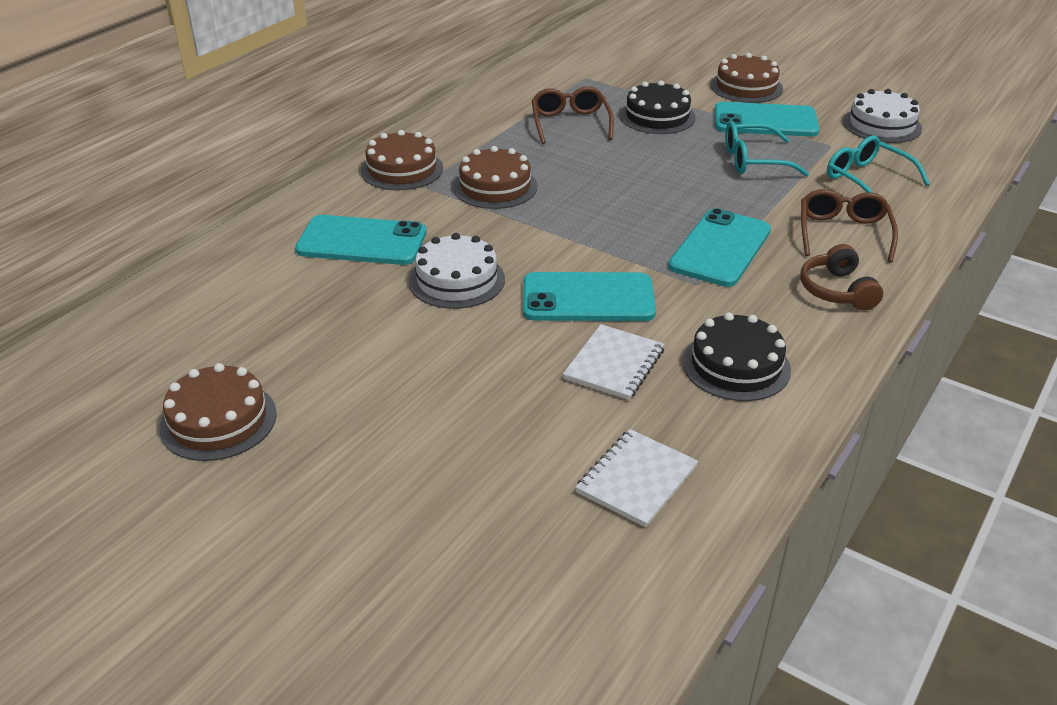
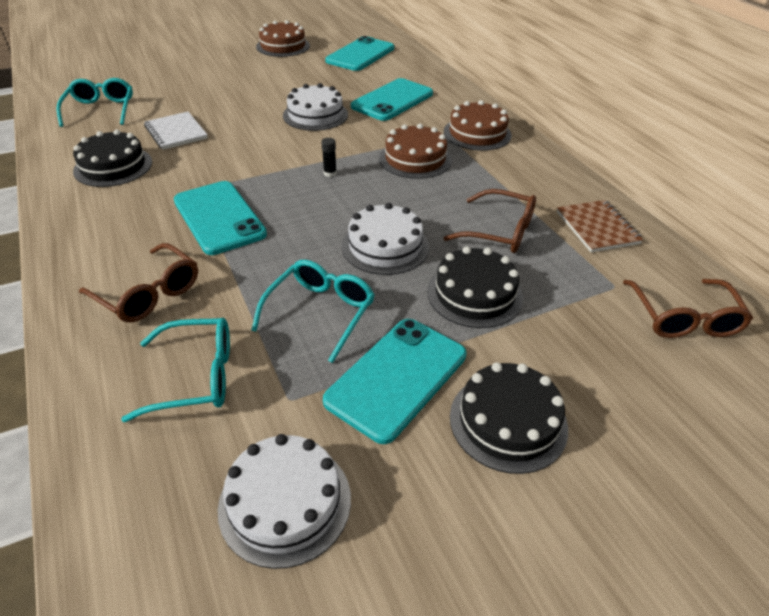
camera: 120 degrees right, 5 degrees up
(518, 92) = (597, 228): none -> brown notebook
(576, 221) = (330, 173): none -> black glue stick
(588, 298) = (241, 146): turquoise phone -> turquoise phone (360, 55)
(591, 57) = (684, 318): none -> brown glasses
(636, 479) = (101, 110): white notebook -> turquoise glasses
(650, 160) = (385, 246): none -> white cake
(746, 87) = (508, 421): brown cake -> black cake
(837, 291) = (101, 243): brown headphones -> none

